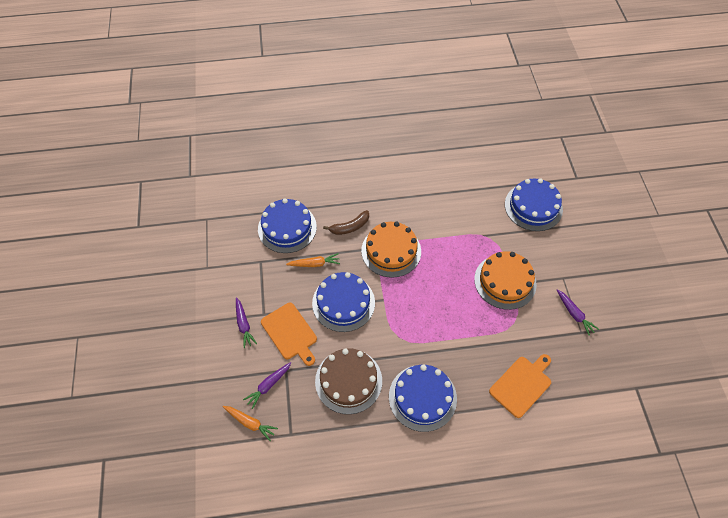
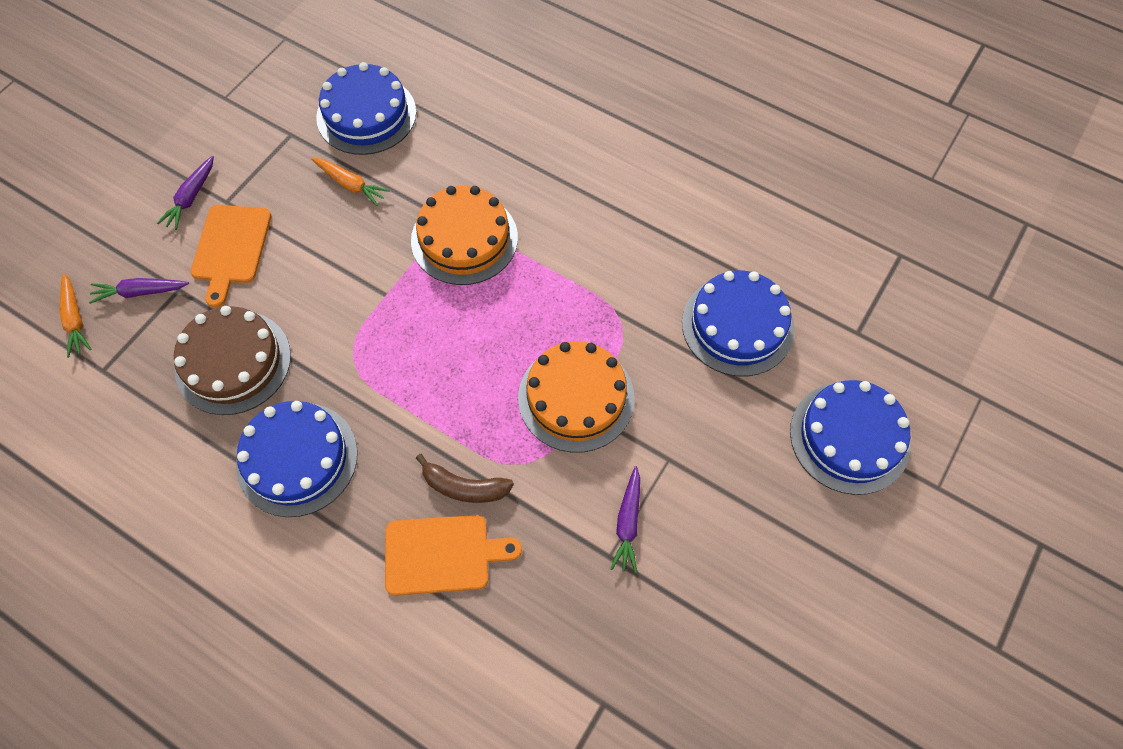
camera: 40 degrees right, 5 degrees up
(343, 303) = (332, 260): blue cake -> blue cake (849, 437)
(350, 227) = (445, 169): brown banana -> brown banana (464, 487)

